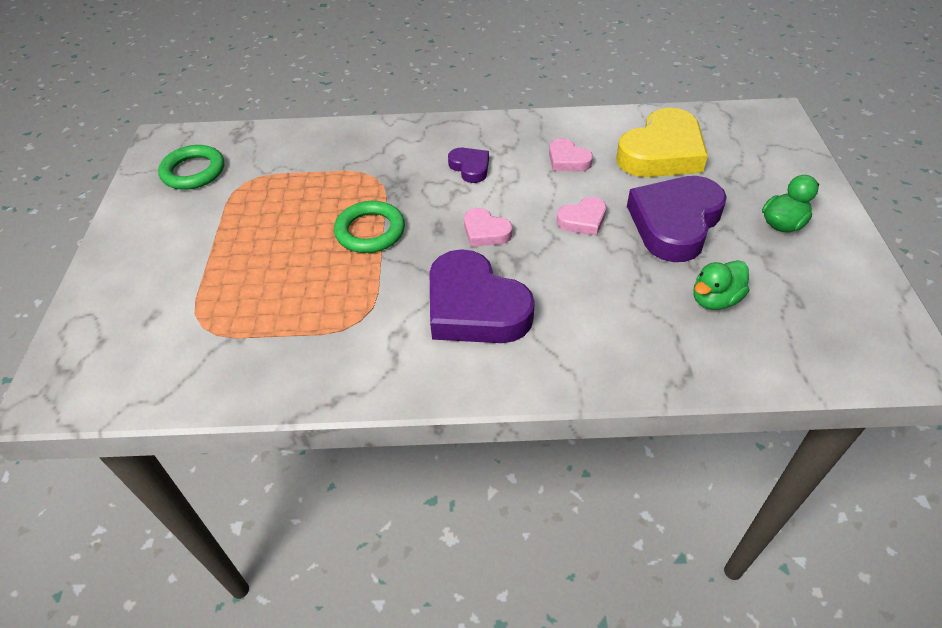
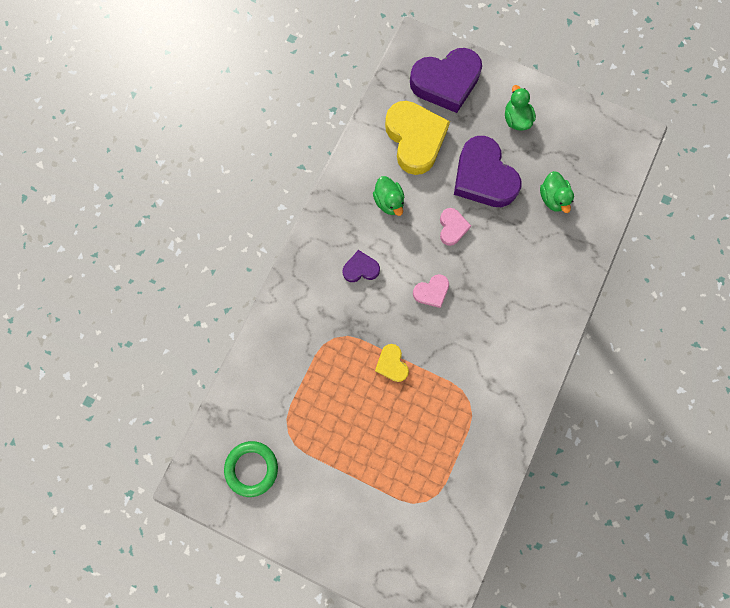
camera: 65 degrees left, 30 degrees up
(370, 231) = (391, 364): green ring -> yellow heart
(474, 307) = (492, 330): purple heart -> purple heart (446, 83)
(567, 160) = (389, 202): pink heart -> green duck

